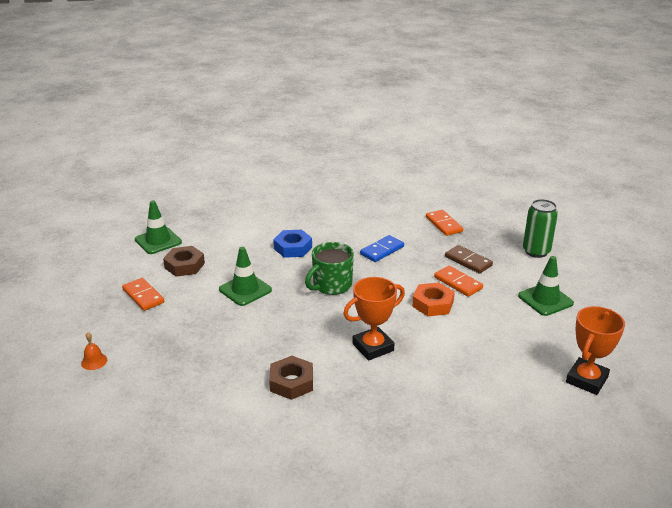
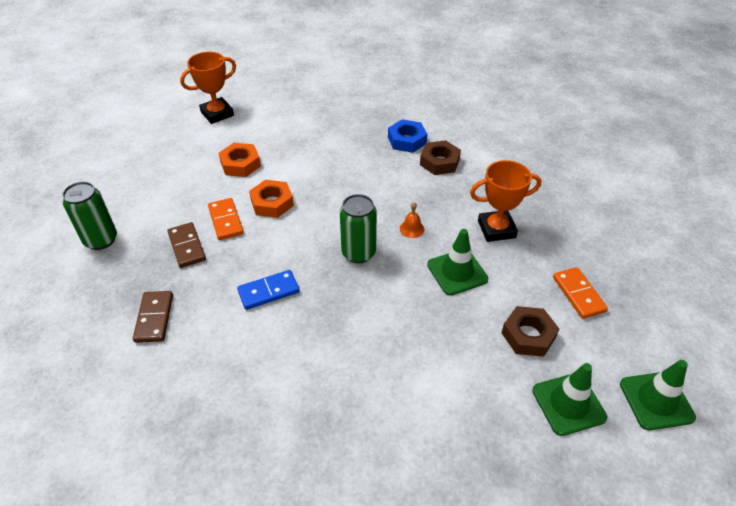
camera: 160 degrees left, 15 degrees up
(94, 361) = (617, 222): orange bell -> orange bell (412, 229)
(293, 248) = (377, 329): blue nut -> blue nut (407, 140)
(331, 285) = (358, 253): green mug -> green can
(373, 347) = (357, 175): orange trophy -> orange trophy (496, 229)
(443, 224) = (154, 318): orange domino -> brown domino
(496, 330) = (240, 164): none -> orange nut
(545, 299) = (165, 181): green traffic cone -> green traffic cone (656, 401)

